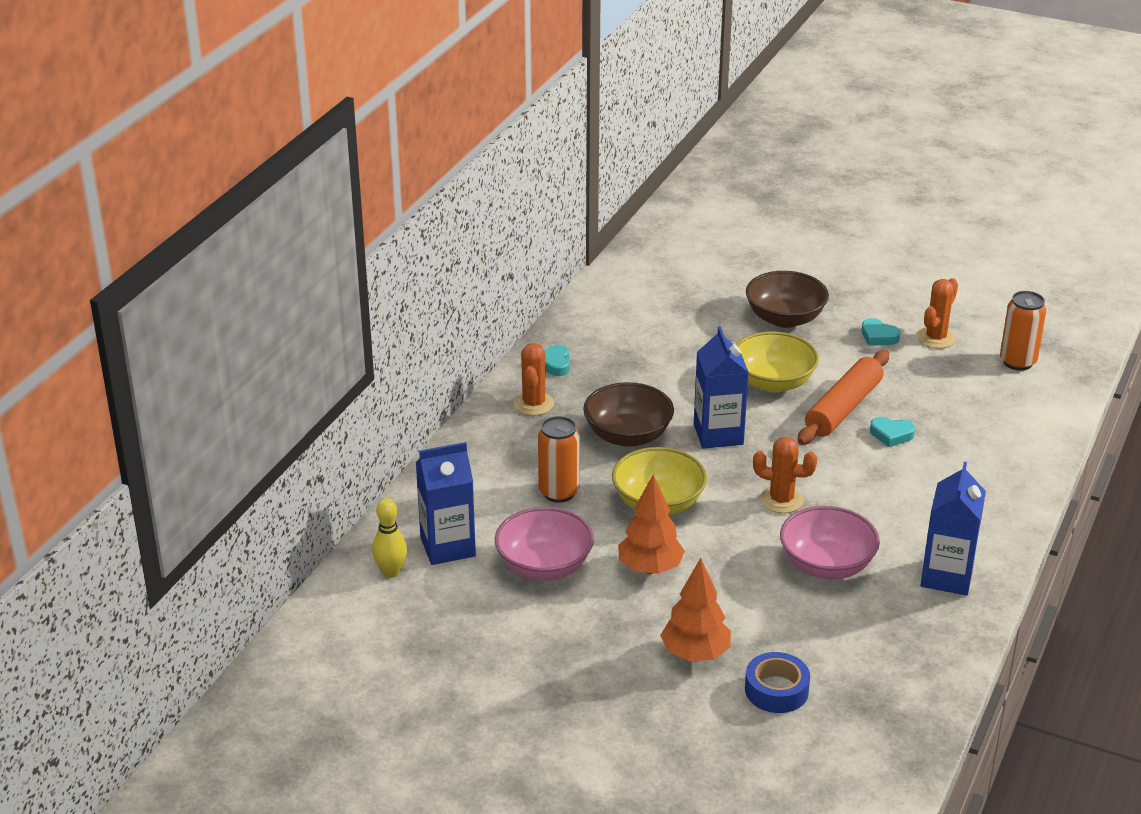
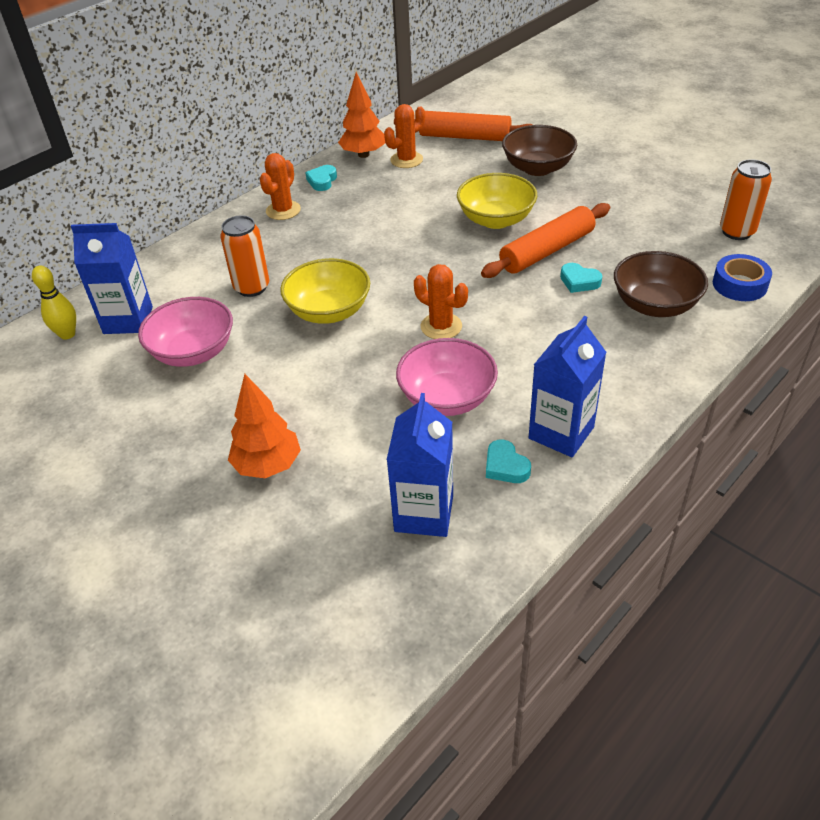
camera: 20 degrees right, 10 degrees up
(628, 435) = (342, 247): brown bowl -> brown bowl (655, 305)
(650, 568) = (282, 371): orange tree -> orange tree (363, 155)
(684, 291) = (464, 137): none -> orange rolling pin
(718, 434) = (420, 258): blue carton -> blue carton (424, 513)
(776, 690) = (320, 522): blue tape -> blue tape (739, 284)
(878, 336) = (613, 193): turquoise heart -> turquoise heart (505, 466)
(936, 338) = (667, 201): orange cactus -> orange cactus (406, 160)

